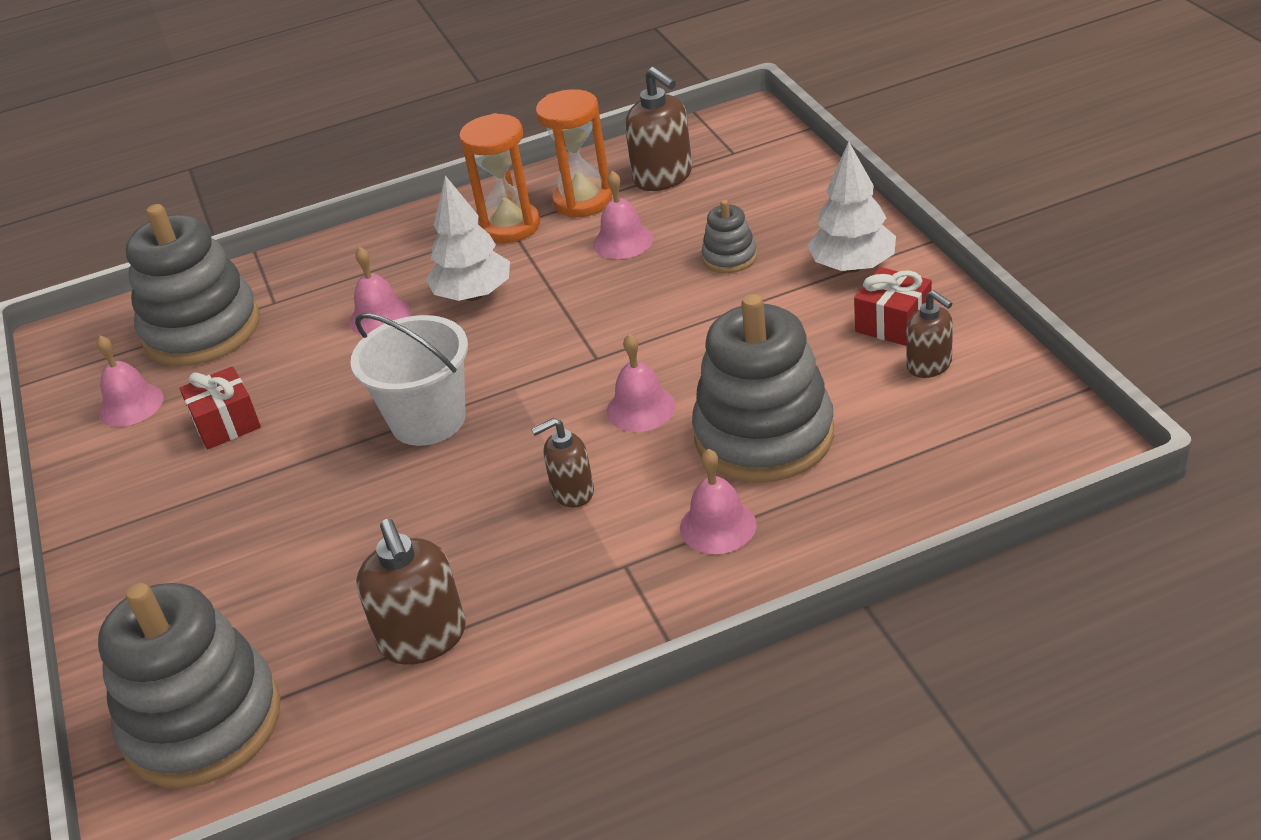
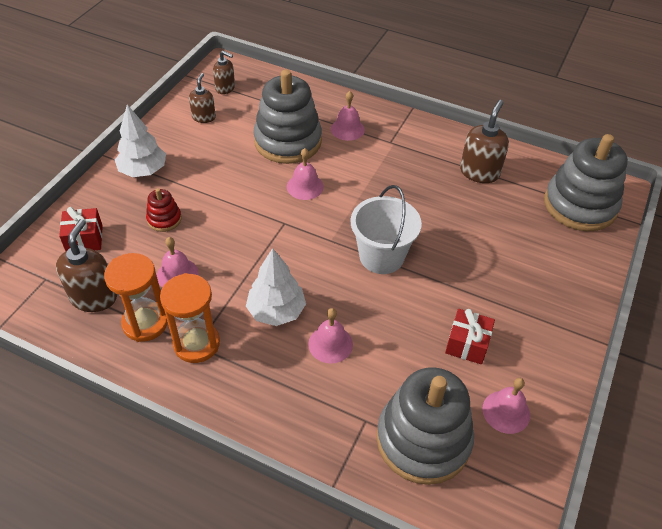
camera: 140 degrees left, 10 degrees up
(572, 492) = (372, 177): brown soap dispenser -> brown soap dispenser (225, 88)
(729, 257) = (164, 219): grey stacking toy -> red stacking toy
(893, 323) = (181, 139): red gift -> red gift (84, 239)

